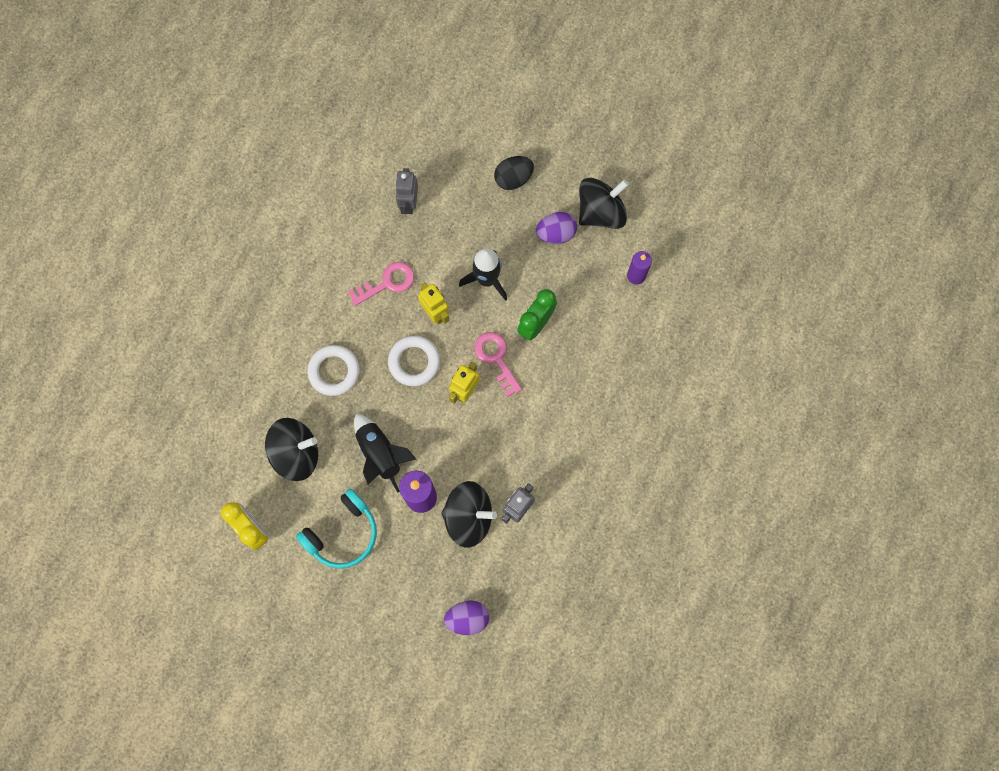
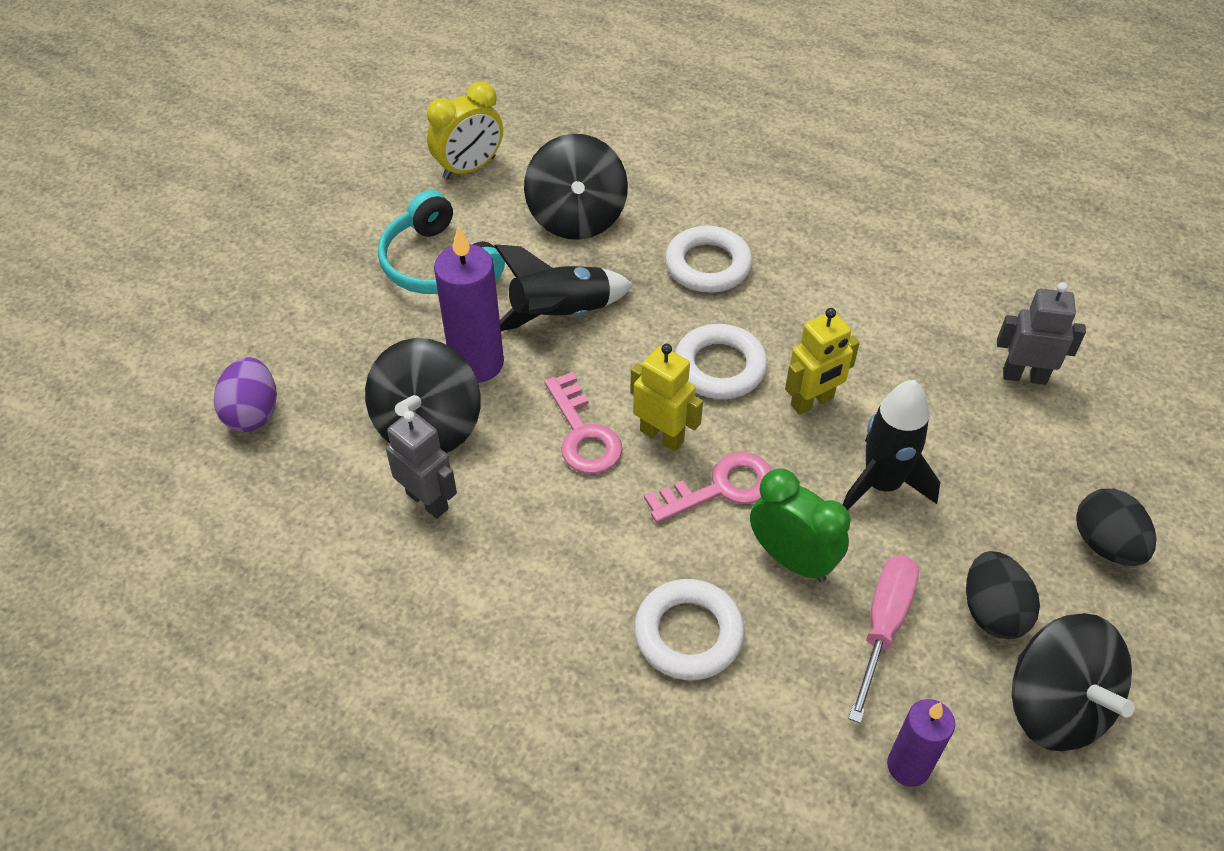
camera: 95 degrees right, 25 degrees down
(387, 283) = (866, 338): pink key -> pink key (582, 433)
(556, 233) = (992, 612): purple egg -> black egg
(568, 283) = (883, 626): none -> pink screwdriver
(582, 371) = (688, 634): none -> white ring

